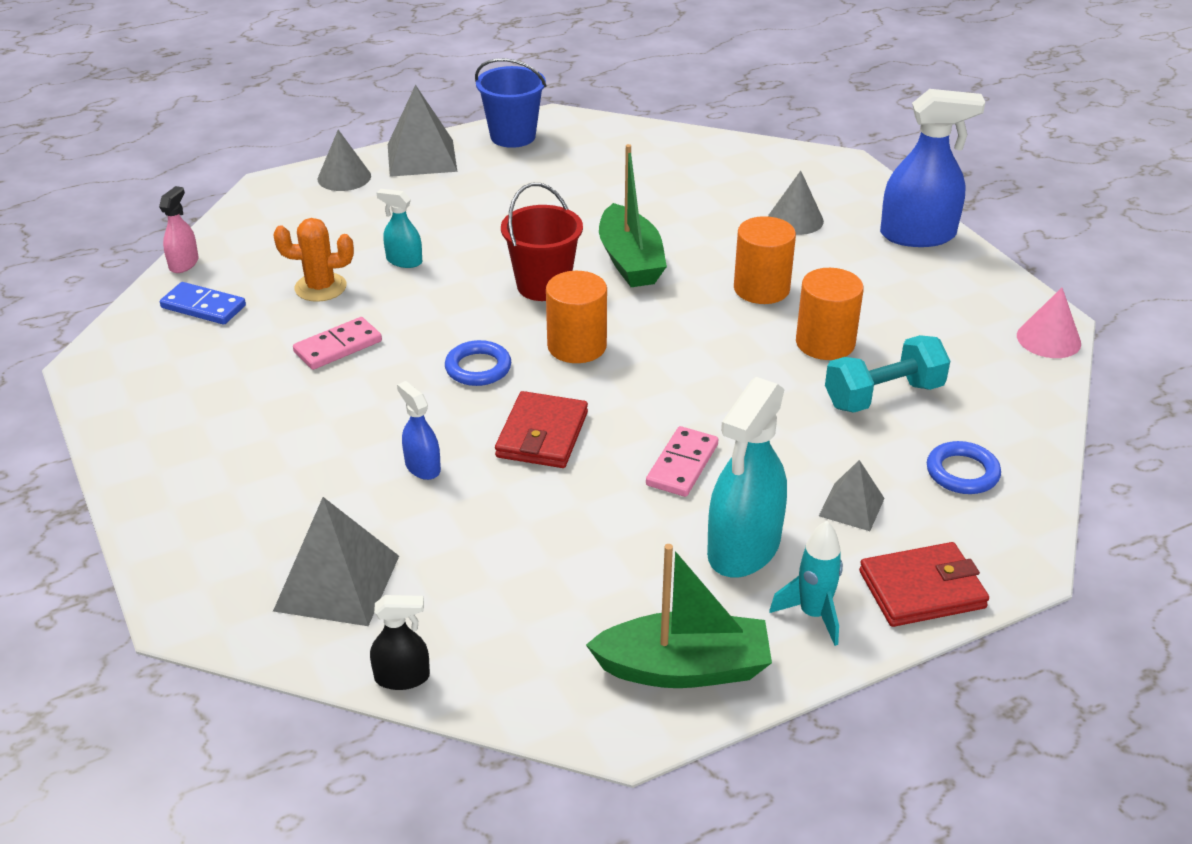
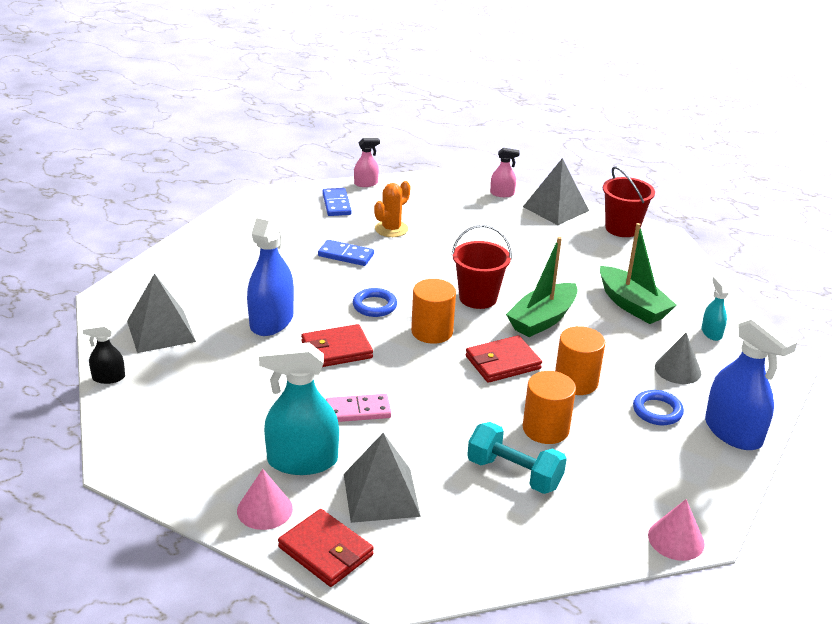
camera: 55 degrees right, 5 degrees down
(320, 287) = (391, 229): orange cactus -> orange cactus turned 75 degrees clockwise
(338, 347) = (346, 255): pink domino -> blue domino
(344, 177) = (502, 194): grey cone -> pink spray bottle
(402, 677) = (108, 378): black spray bottle -> black spray bottle turned 120 degrees clockwise
(404, 261) = (446, 244): turquoise spray bottle -> turquoise spray bottle (711, 333)
(422, 467) = (271, 321): blue spray bottle -> blue spray bottle, size x2.00
(513, 136) = (622, 228): blue bucket -> red bucket
(684, 321) = (503, 363): none -> red wallet
(684, 668) = (181, 472): green boat -> green boat (632, 305)
(813, 615) = (264, 509): turquoise rocket -> pink cone
(851, 507) = (381, 494): grey pyramid -> grey pyramid, size x1.75
(962, 472) = (465, 537): blue ring -> blue ring (657, 411)

